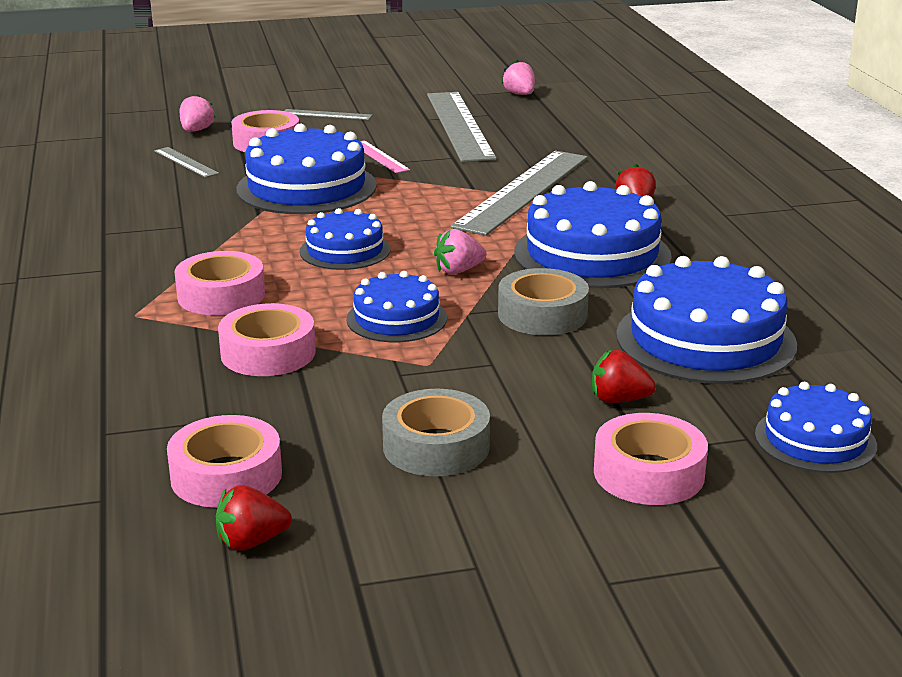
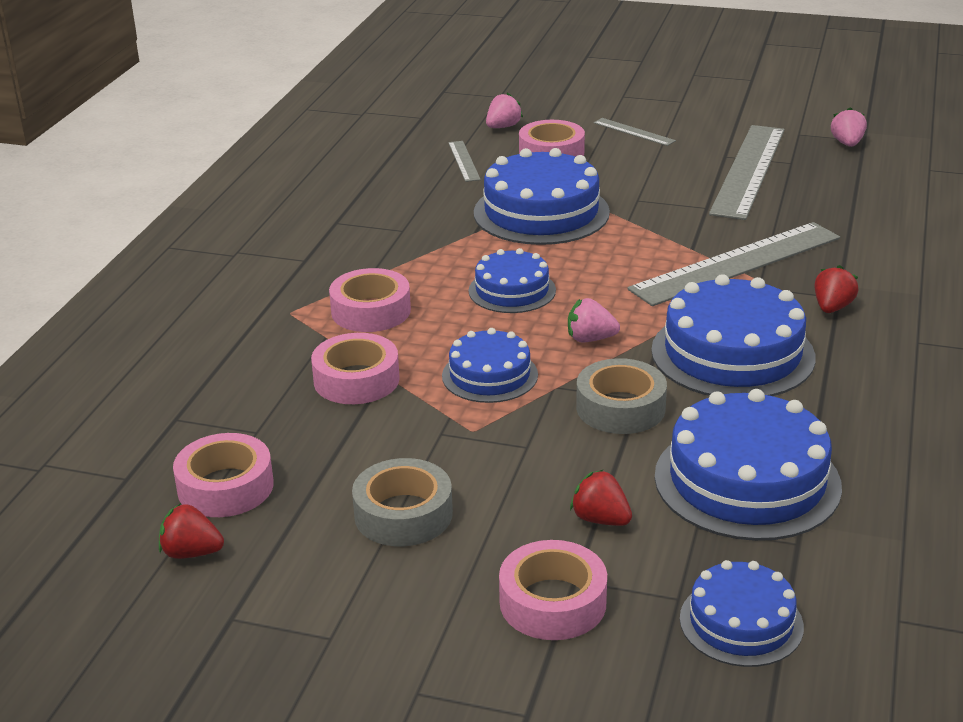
camera: 30 degrees right, 5 degrees up
(379, 156) = (638, 192): pink ruler -> none

